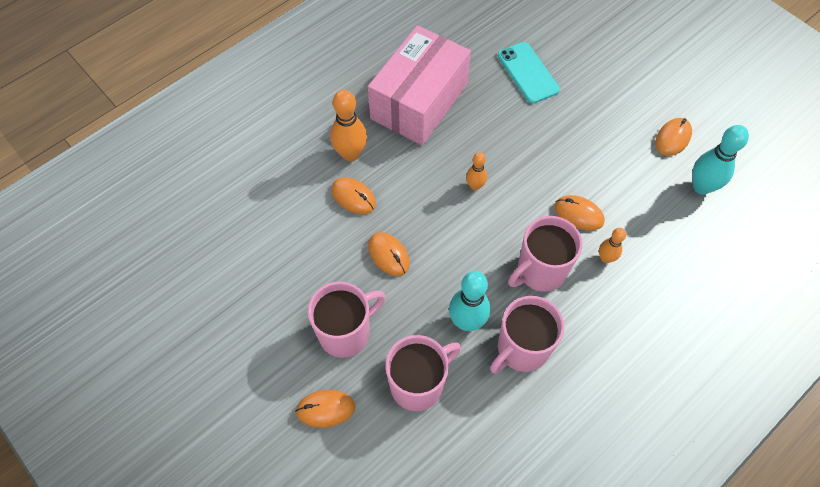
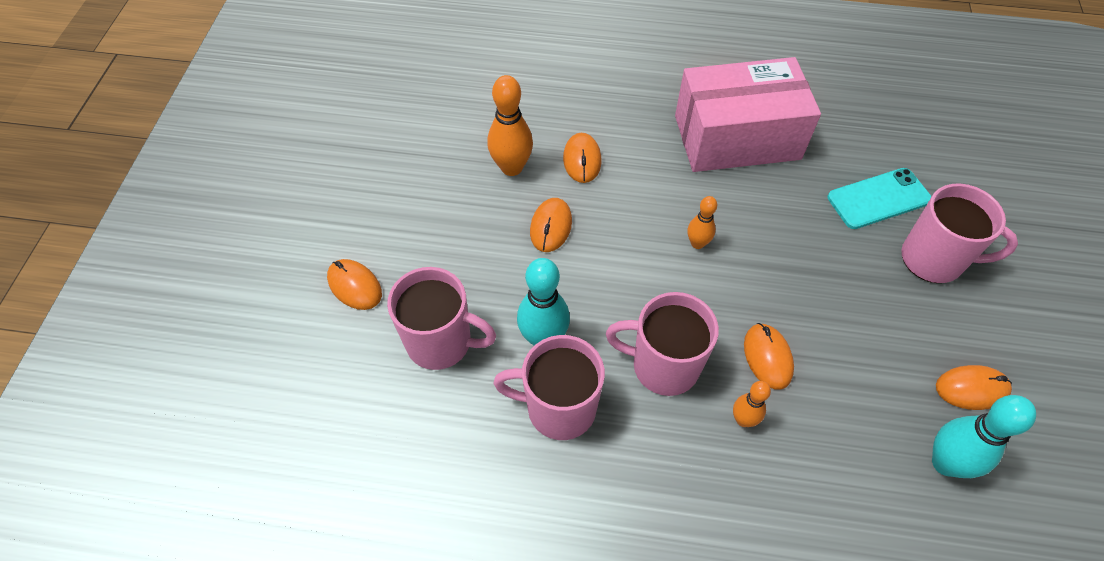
camera: 50 degrees right, 5 degrees down
(346, 332) = (442, 249): pink mug -> pink mug (934, 259)
(350, 154) = (623, 127): orange bowling pin -> orange bowling pin (511, 167)
(527, 73) = (878, 198): turquoise phone -> turquoise phone turned 45 degrees clockwise

